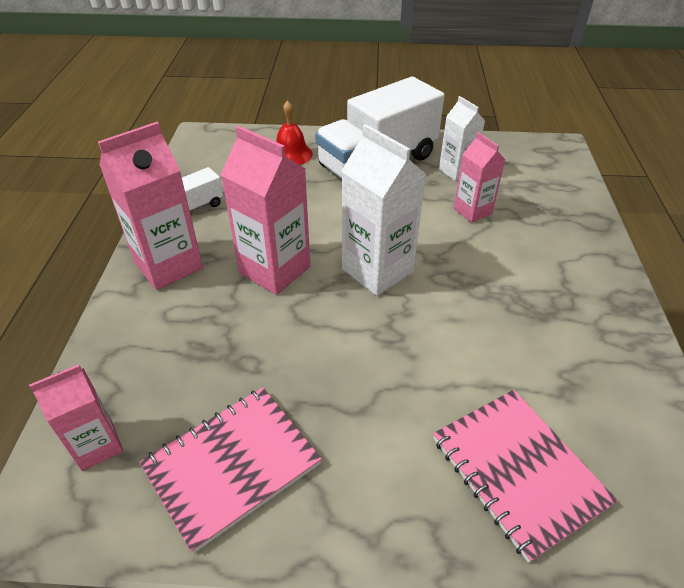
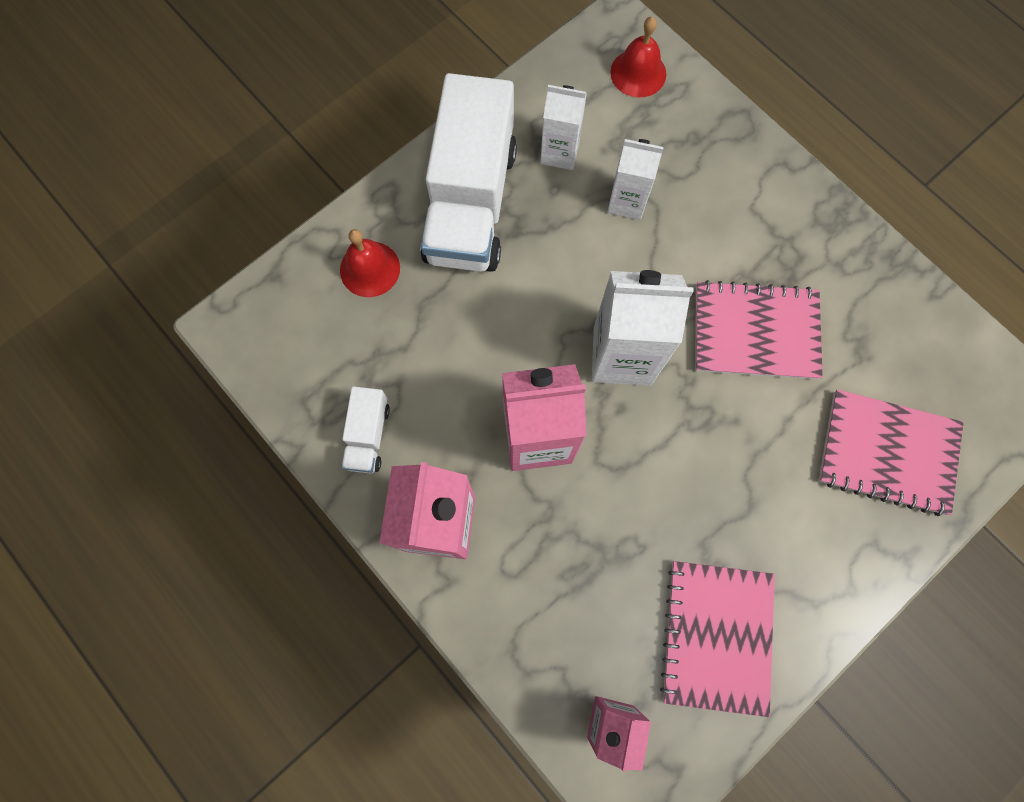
camera: 45 degrees left, 30 degrees up
(472, 211) = (627, 202): pink carton -> white carton
(487, 321) = (755, 332): none -> pink notebook
(549, 168) = (638, 73): none -> red bell

